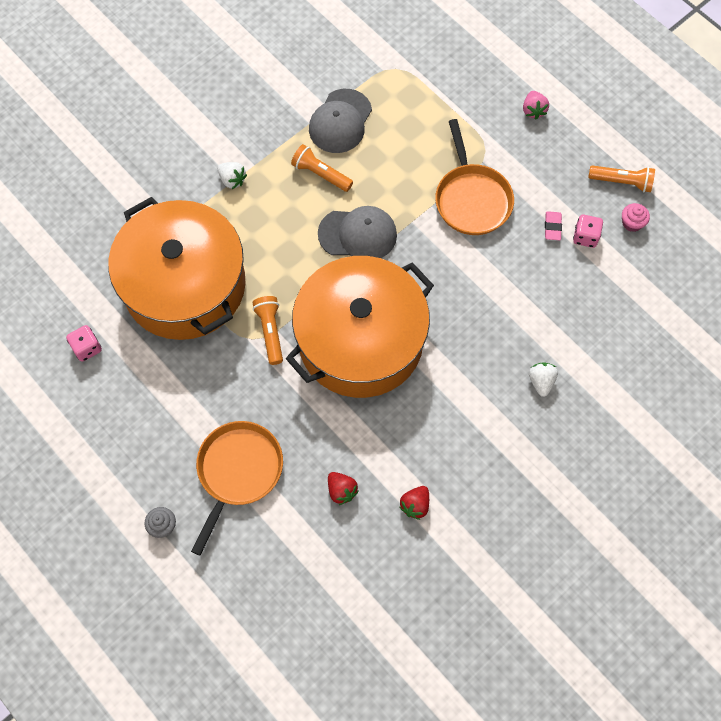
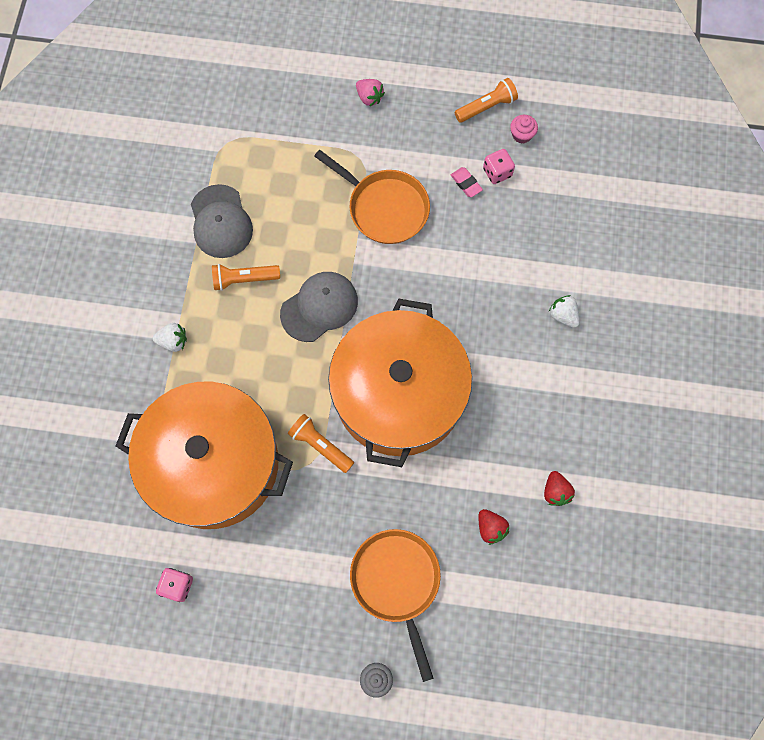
camera: 40 degrees left, 5 degrees up
(341, 491) = (490, 528): red strawberry -> red strawberry turned 45 degrees clockwise

